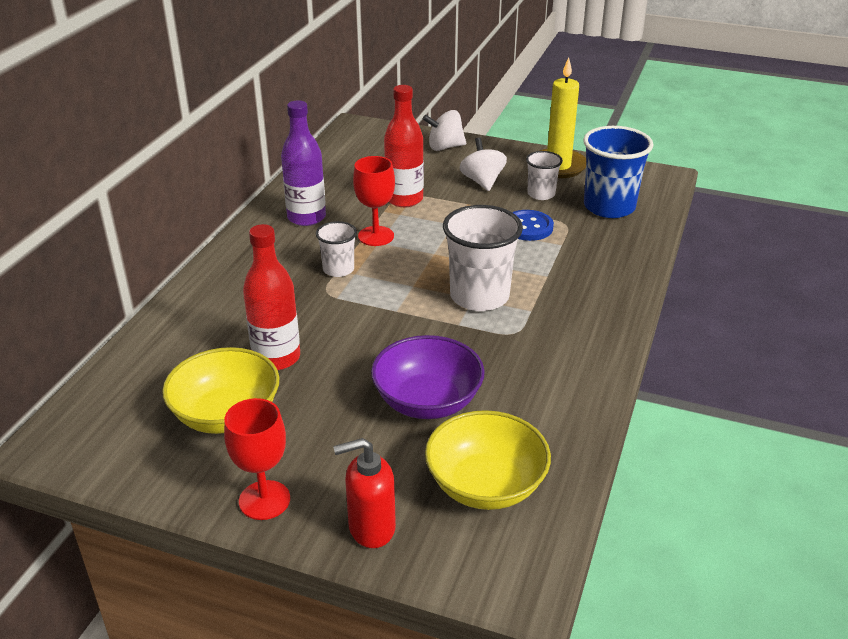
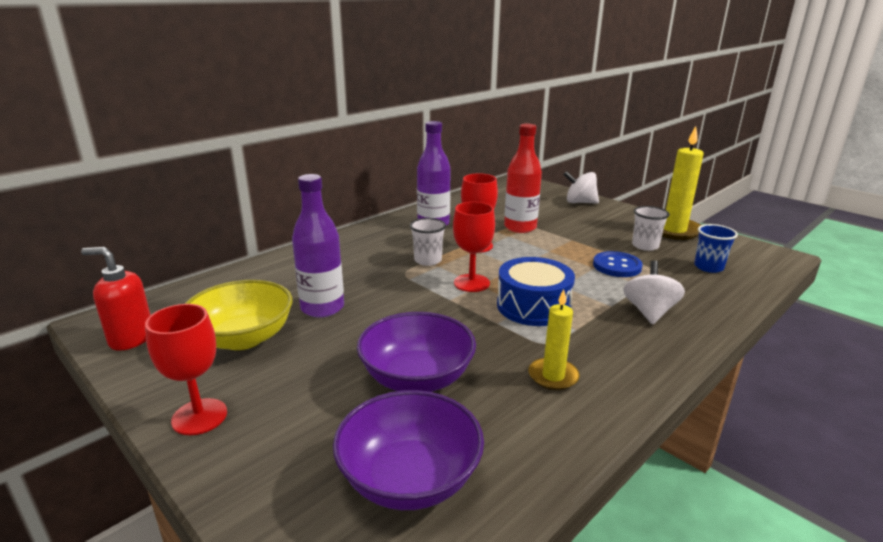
camera: 25 degrees right, 10 degrees down
(276, 358) = (322, 308): red bottle -> purple bottle
(371, 528) = (261, 479): red soap dispenser -> red soap dispenser (131, 339)
(404, 286) = (471, 283): none -> red goblet
(479, 296) = (533, 306): white cup -> blue drum
(482, 181) = (596, 228): white spinning top -> white spinning top (649, 312)
(486, 485) = (409, 478): yellow bowl -> purple bowl
(539, 363) = (553, 376): none -> yellow candle
(609, 207) = (708, 267): blue cup -> blue cup, size x0.55

